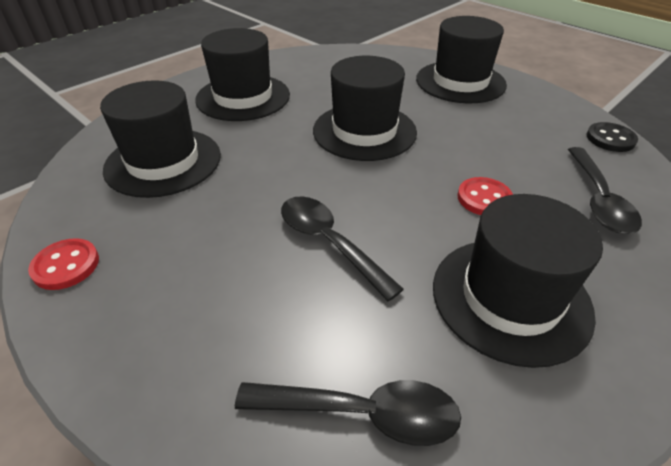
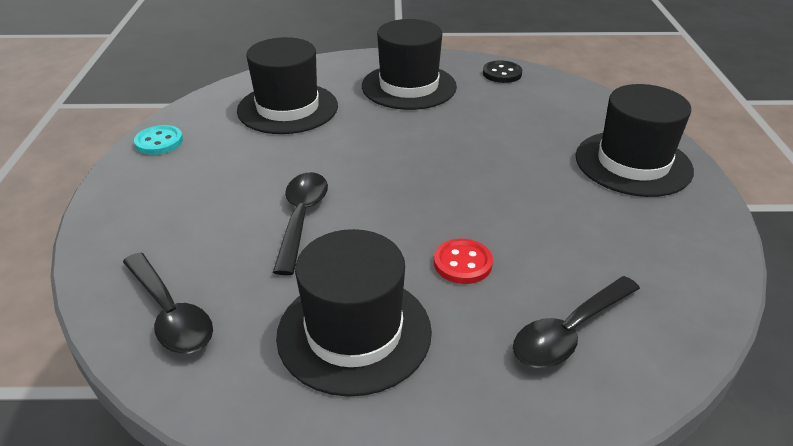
camera: 45 degrees right, 5 degrees down
(66, 265) = (159, 142): red button -> turquoise button
(364, 131) = (458, 159): black hat -> none
(610, 139) = (702, 300): black button -> black button (502, 73)

